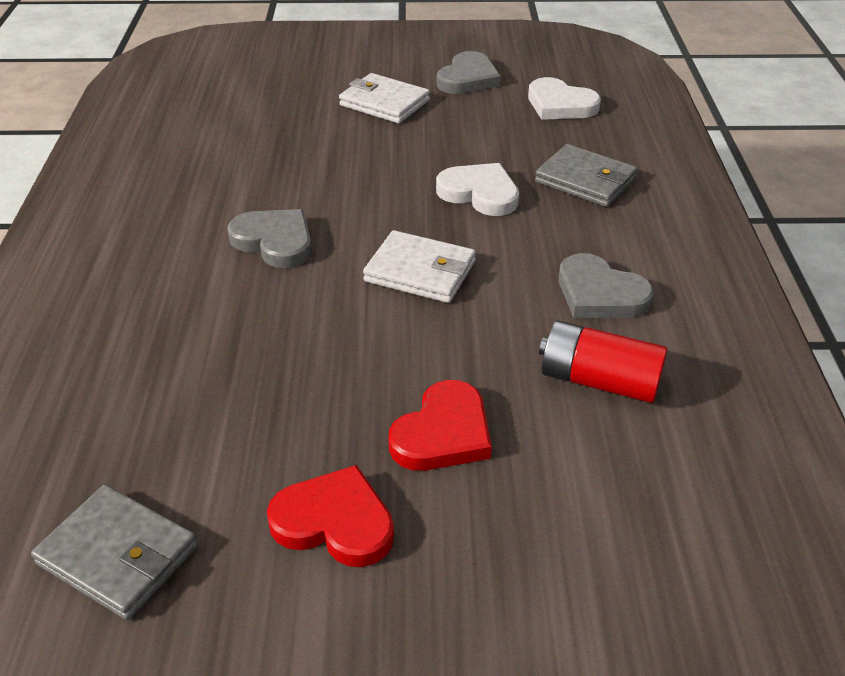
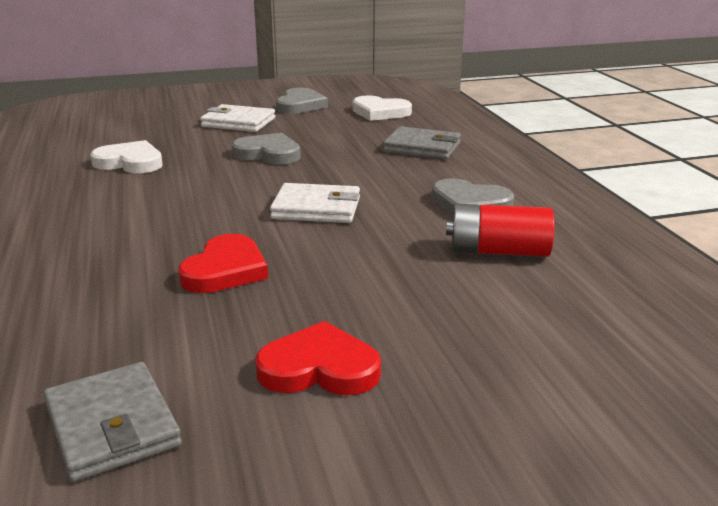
camera: 15 degrees left, 15 degrees down
(118, 555) = (112, 426): grey wallet -> grey wallet turned 45 degrees clockwise
(275, 241) = (180, 205): grey heart -> grey heart (268, 154)
(443, 433) = (387, 298): red heart -> red heart (225, 270)
(479, 193) = (342, 162): white heart -> white heart (130, 162)

